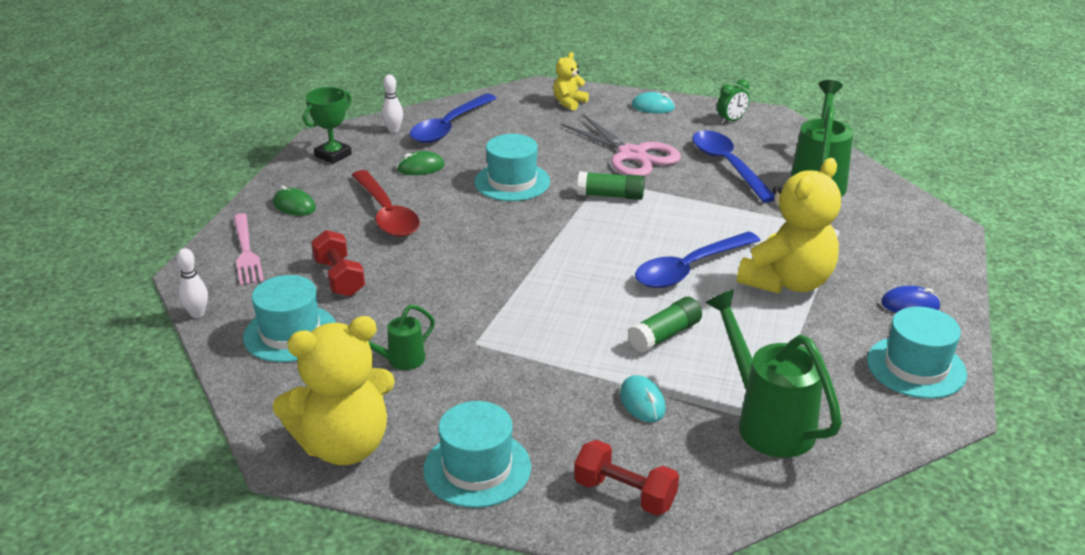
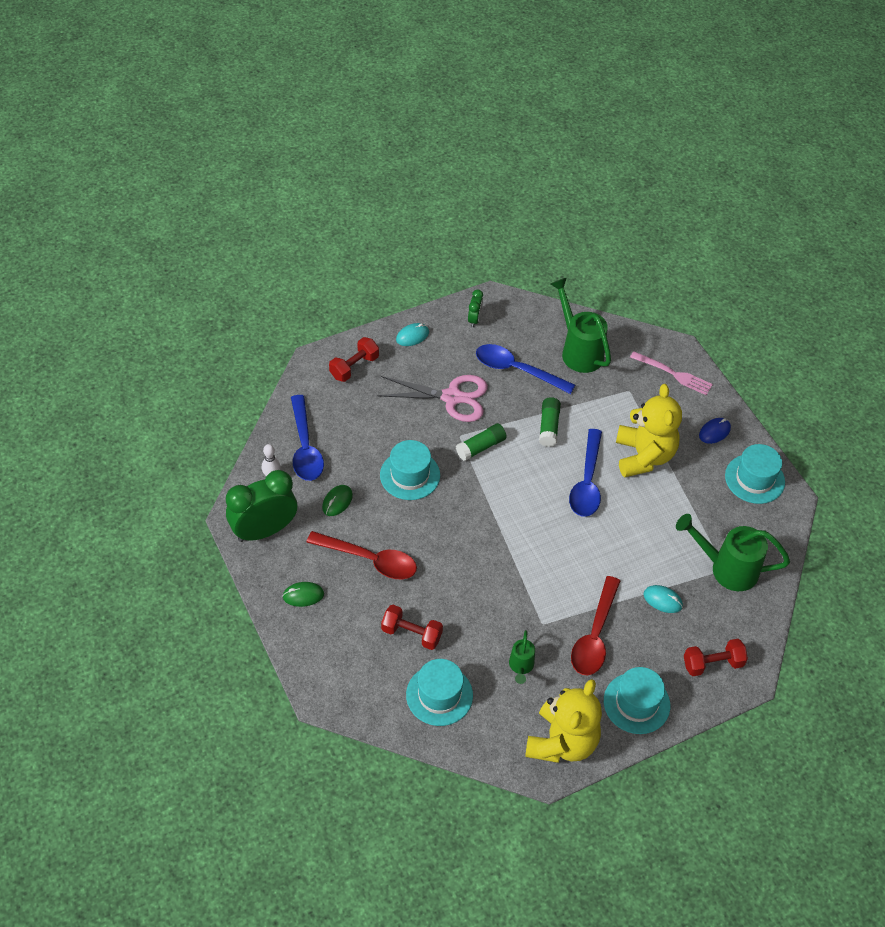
camera: 45 degrees left, 20 degrees up
(197, 313) = (368, 723): white bowling pin -> none
(246, 252) = (328, 656): pink fork -> pink fork (673, 374)
(333, 155) = (264, 530): green trophy -> green clock
(517, 384) = (595, 635): none -> red spoon
(569, 103) = (354, 367): yellow teddy bear -> red dumbbell
(665, 335) = (626, 544): green glue stick -> green glue stick (549, 427)

